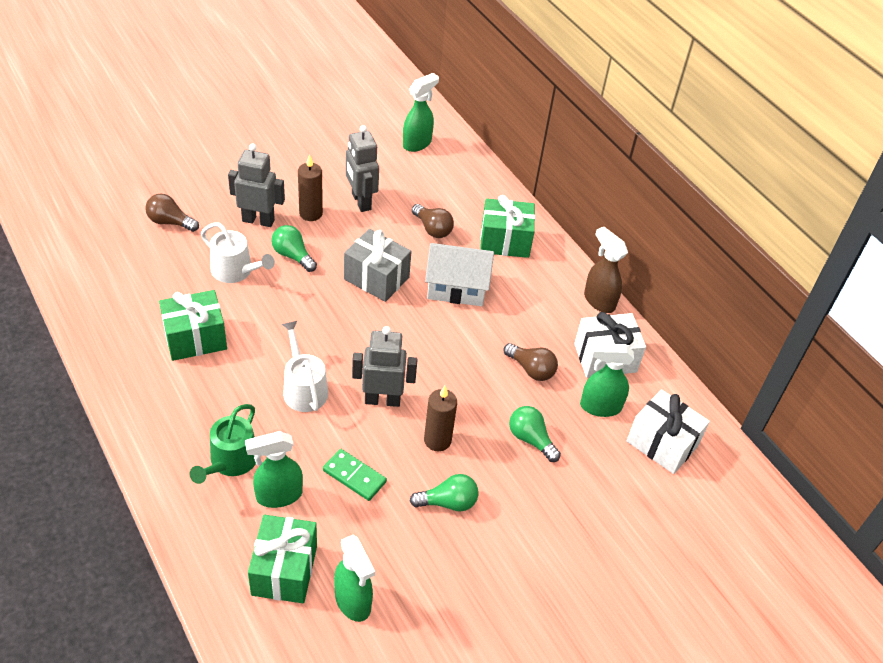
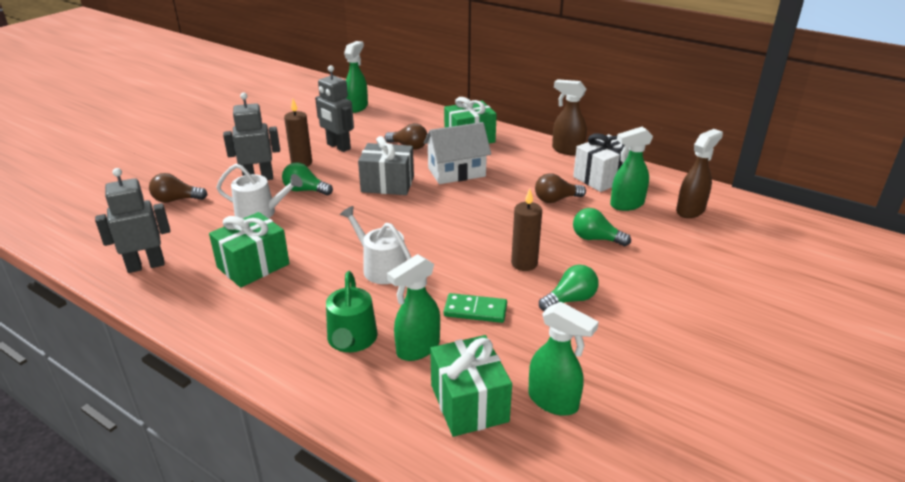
camera: 20 degrees left, 15 degrees down
(382, 400) = (456, 253): grey robot -> grey robot (146, 265)
(531, 369) = (556, 199): brown light bulb -> brown light bulb turned 150 degrees clockwise
(662, 443) = (690, 210): white gift -> brown spray bottle

